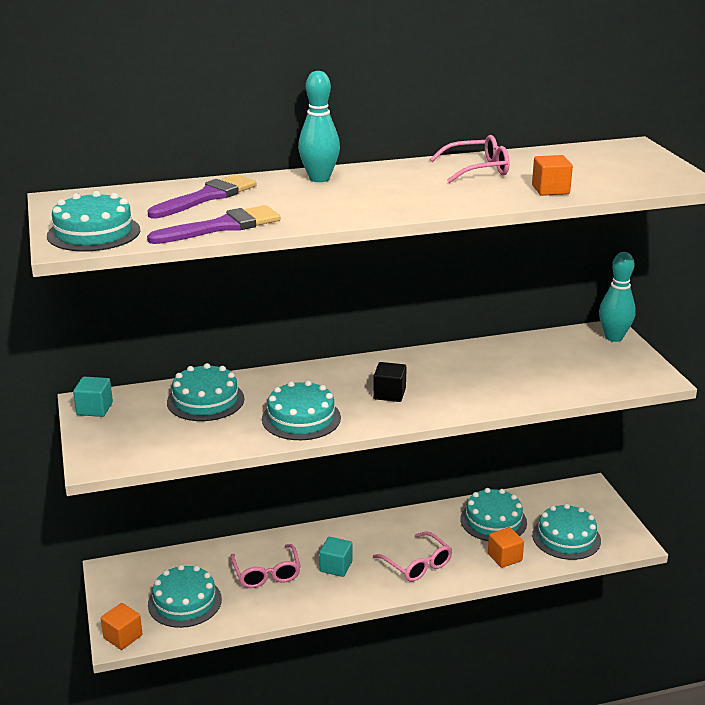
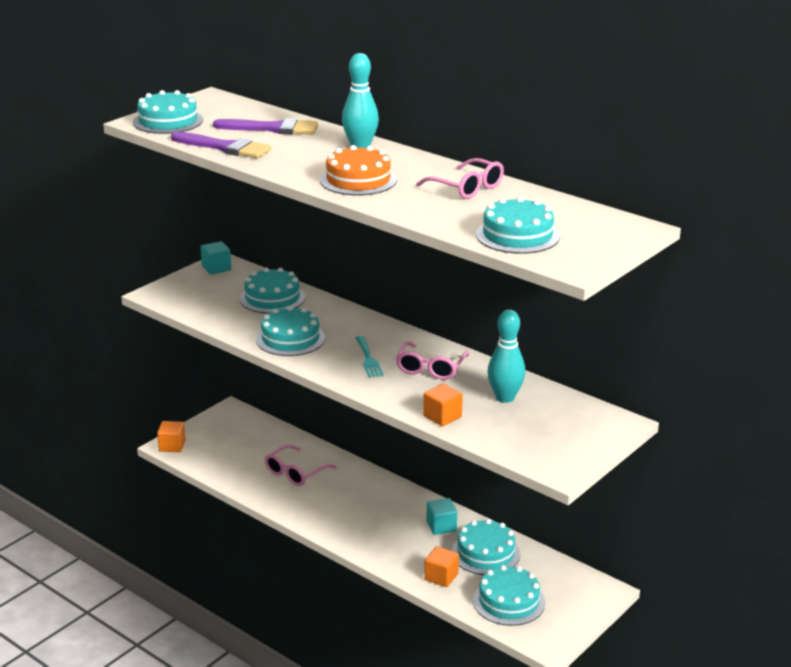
camera: 55 degrees right, 0 degrees up
(184, 602) = (230, 453): turquoise cake -> turquoise cake (517, 235)
(336, 567) = (336, 499): turquoise cube -> turquoise cube (441, 526)
(389, 394) = (368, 359): black cube -> turquoise fork
(400, 198) = (358, 180): none -> orange cake
(417, 564) = (381, 536): pink glasses -> pink glasses (430, 368)
(550, 190) = (459, 222): orange cube -> orange cube (442, 416)
(613, 337) = (609, 428): turquoise bowling pin -> turquoise bowling pin (505, 397)

